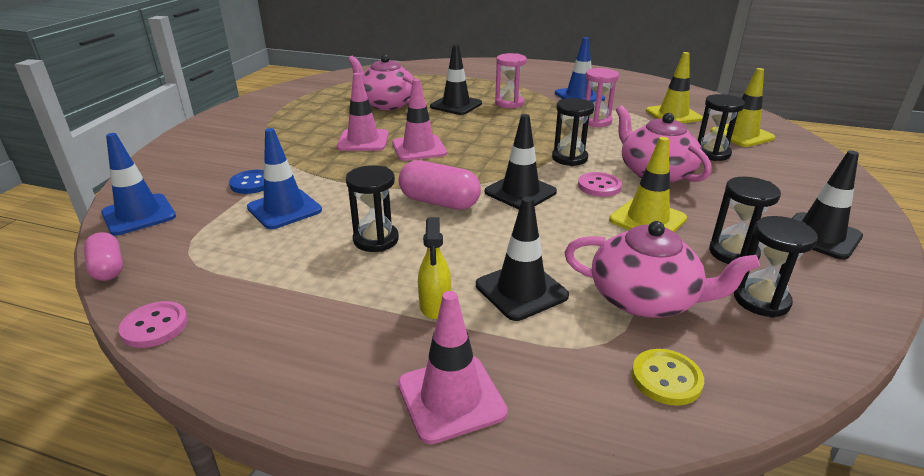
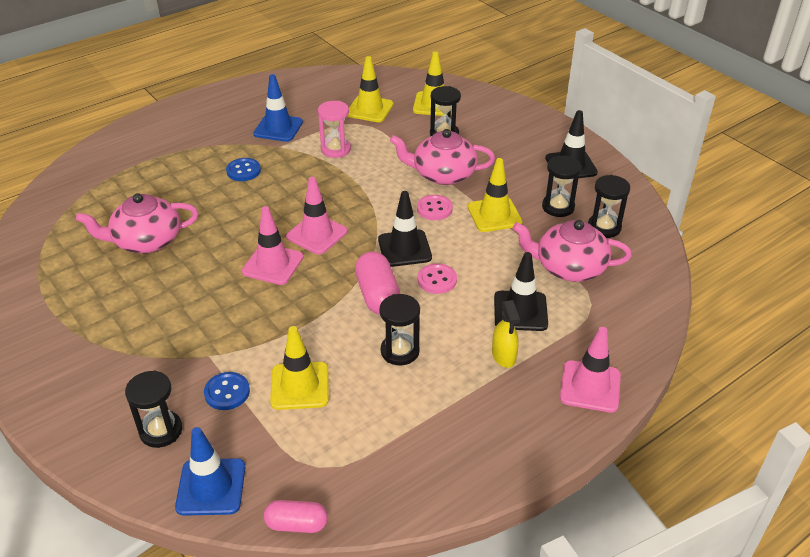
camera: 55 degrees left, 10 degrees up
(155, 326) = (411, 507): pink button -> pink button (437, 280)
(284, 209) = (300, 386): blue traffic cone -> yellow traffic cone
(363, 141) = (216, 290): pink traffic cone -> pink traffic cone (317, 234)
(435, 305) = (504, 356): yellow spray bottle -> yellow spray bottle turned 45 degrees clockwise
(439, 202) = (378, 295): pink capsule -> pink capsule turned 75 degrees counterclockwise
(456, 105) = (207, 201): black traffic cone -> none
(509, 103) = (243, 171): pink hourglass -> blue button
(569, 158) = (380, 198): black hourglass -> black hourglass (161, 431)
(645, 299) = (569, 267): pink teapot -> pink teapot turned 135 degrees counterclockwise
(666, 379) = (633, 300): yellow button -> none

